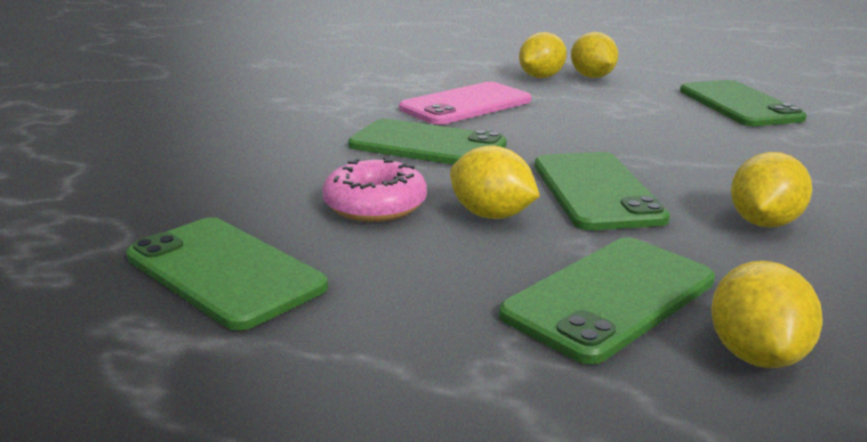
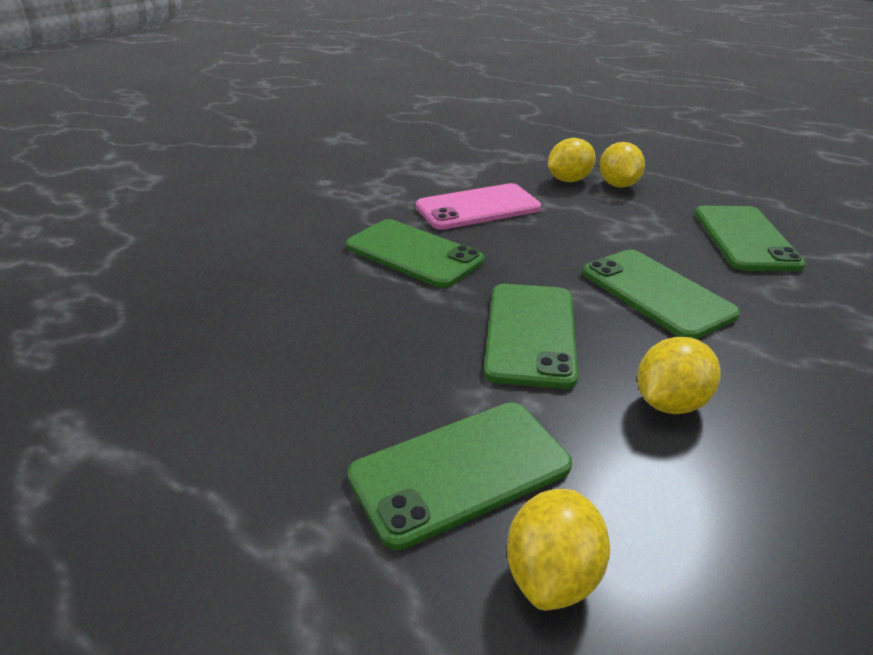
camera: 15 degrees right, 10 degrees up
(224, 272) = (163, 377): green phone -> green phone (656, 293)
(375, 205) = (326, 320): pink donut -> none
(491, 215) = (417, 349): yellow lemon -> none

